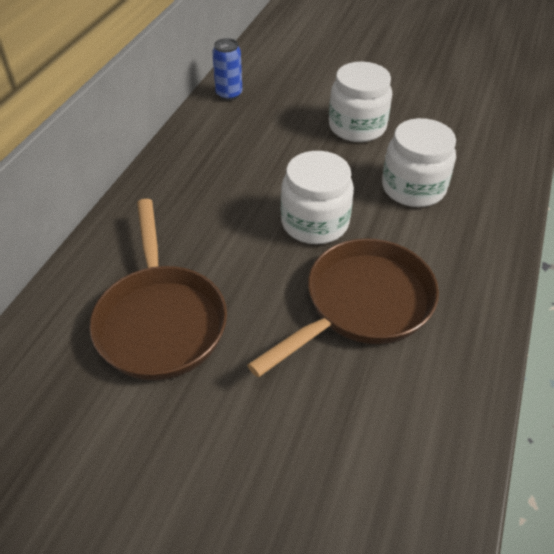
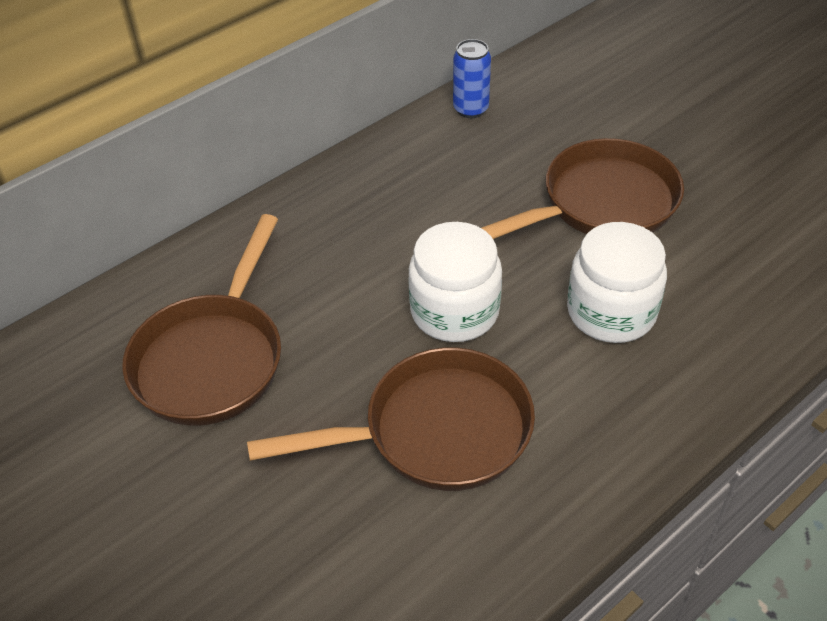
camera: 30 degrees right, 0 degrees up
(357, 127) = (601, 204): white jar -> brown pan

